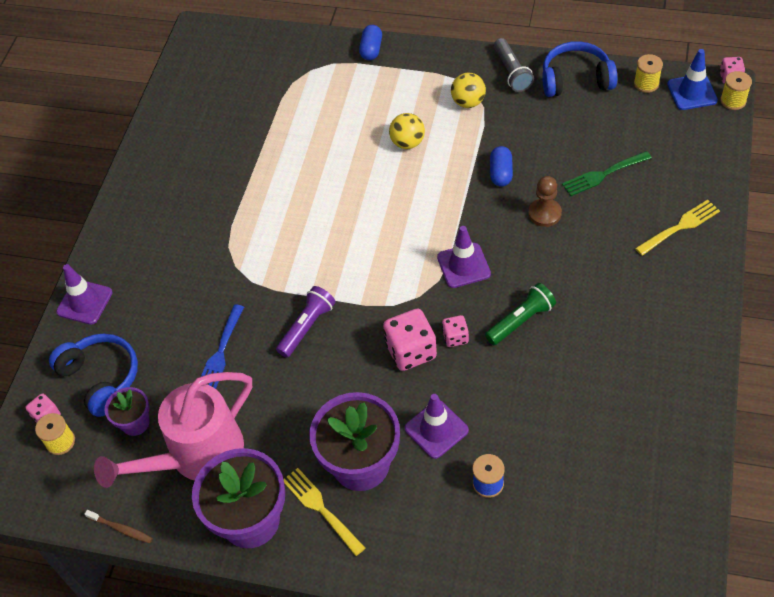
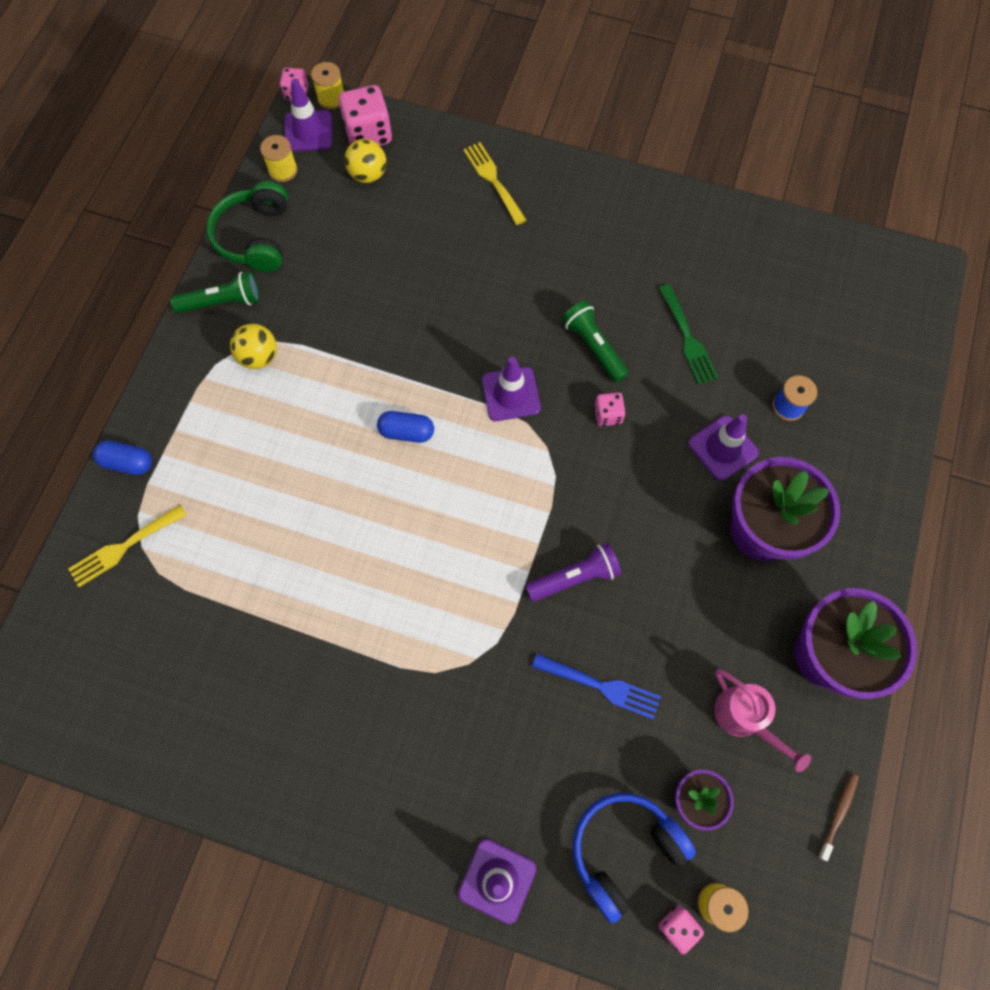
camera: 90 degrees left, 15 degrees up
(196, 456) = (745, 718): pink watering can -> pink watering can, size x0.55
(307, 327) = (574, 577): purple flashlight -> purple flashlight turned 120 degrees clockwise
(320, 508) = (814, 577): yellow fork -> yellow fork (124, 547)
(407, 143) = (308, 434): yellow ball -> yellow ball (368, 175)
(411, 351) = (621, 463): pink dice -> pink dice (368, 134)
(501, 173) = (382, 337): blue capsule -> blue capsule (406, 432)
(512, 72) = (222, 302): grey flashlight -> green flashlight
(544, 213) = (451, 301): brown pawn -> none
(576, 79) = (255, 237): blue headphones -> green headphones
(603, 174) = (407, 236): green fork -> green fork (688, 338)
(692, 92) = (308, 131): blue traffic cone -> purple traffic cone

